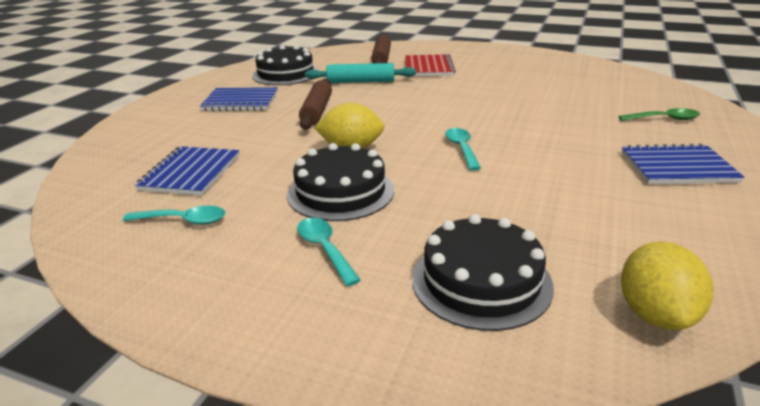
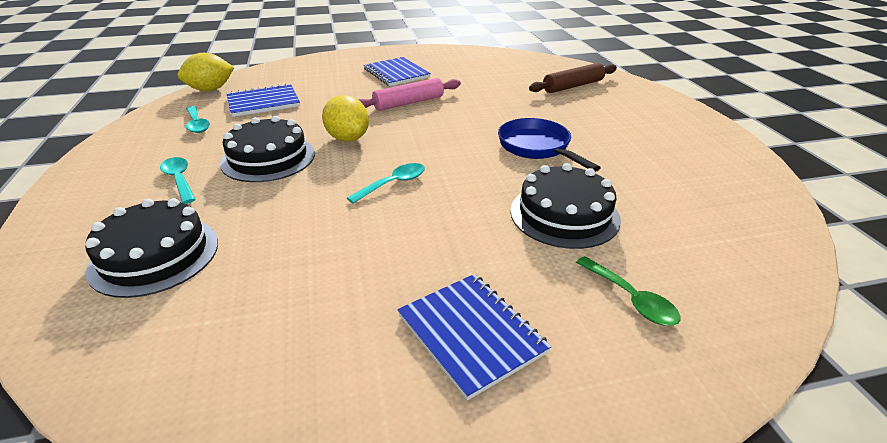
camera: 55 degrees right, 5 degrees up
(285, 74) = (473, 67): black cake -> black cake (564, 214)
(316, 111) = (408, 103): brown rolling pin -> pink rolling pin
(324, 249) = (179, 180): turquoise spoon -> turquoise spoon turned 60 degrees counterclockwise
(360, 81) = (497, 97): turquoise rolling pin -> none
(428, 67) = (583, 112): red notebook -> none
(463, 92) = (537, 147): none -> blue pan
(655, 314) = (123, 363): yellow lemon -> yellow lemon (210, 89)

